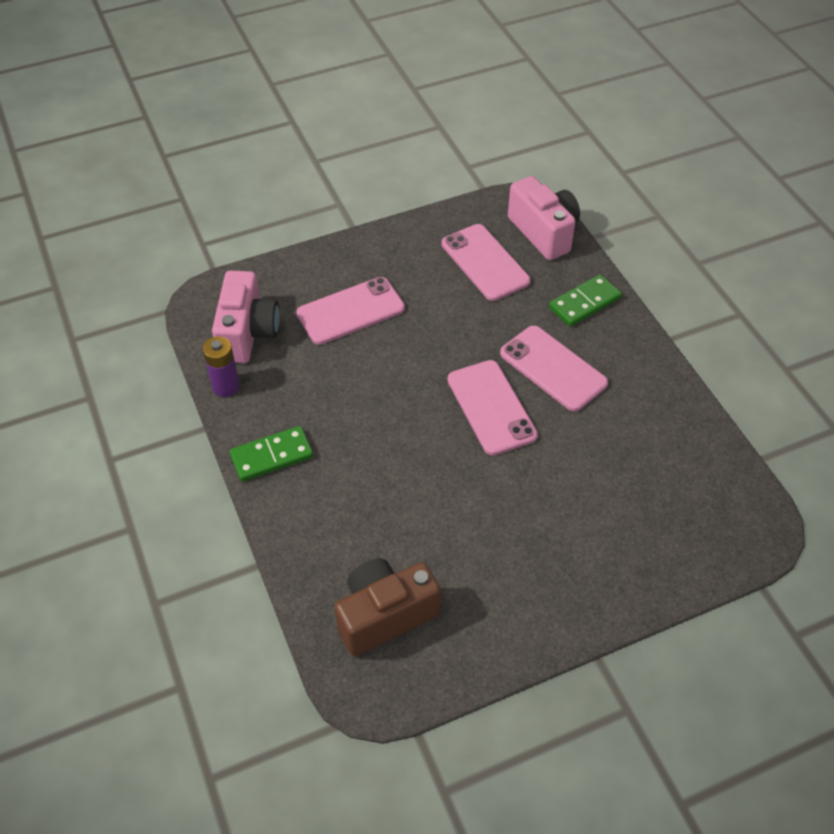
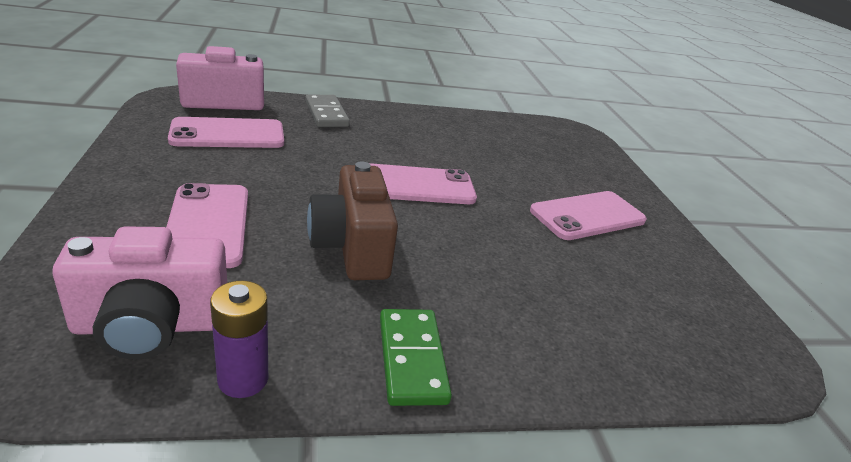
camera: 80 degrees left, 20 degrees down
(247, 333) = (151, 326): pink camera -> pink camera turned 150 degrees clockwise
(385, 615) = (667, 322): brown camera -> brown camera (352, 248)
(553, 368) = (389, 147): pink phone -> pink phone (588, 216)
(584, 303) = (326, 114): green domino -> grey domino

